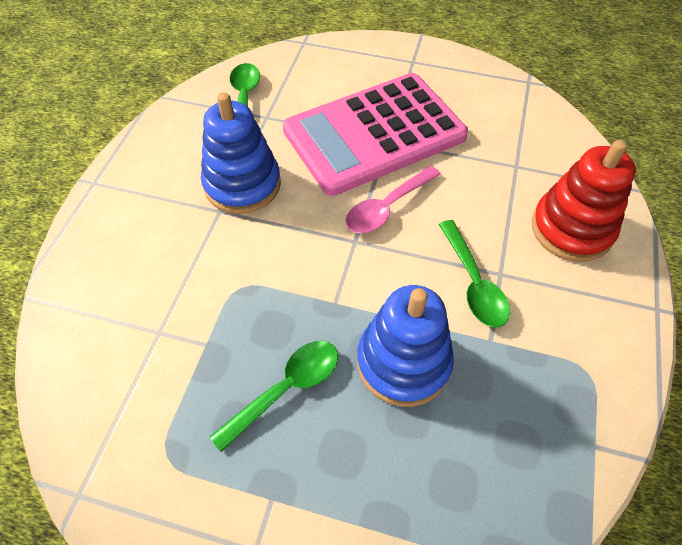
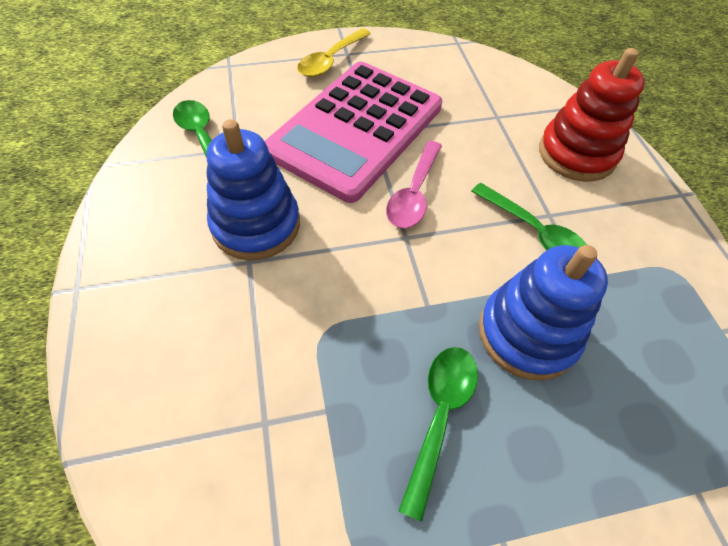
camera: 30 degrees left, 0 degrees up
(393, 63) = (331, 60): none -> yellow spoon

